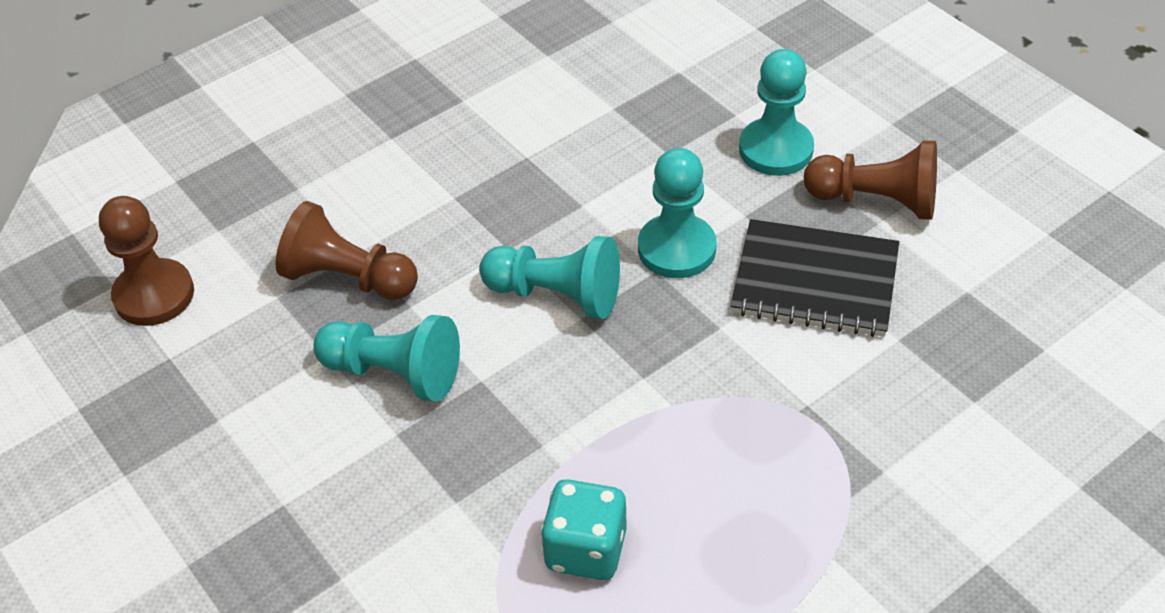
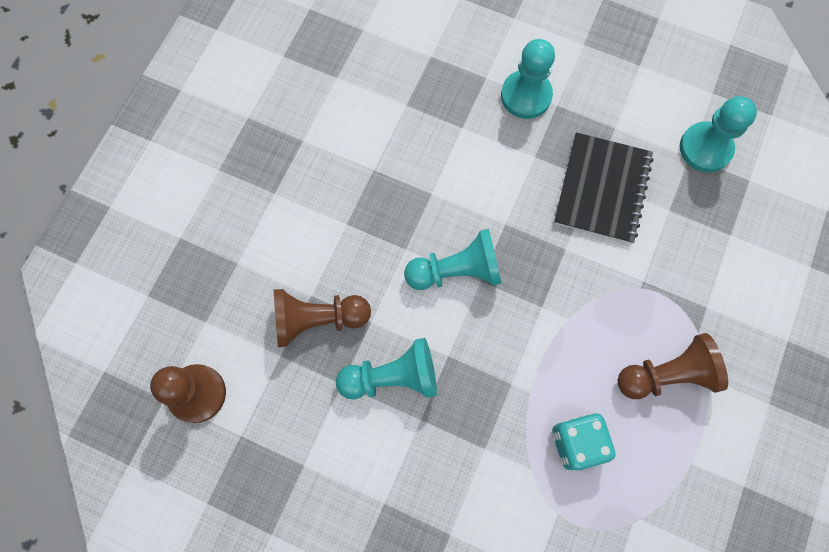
camera: 30 degrees left, 25 degrees up
(676, 249) = (508, 201): turquoise pawn -> turquoise pawn (705, 148)
(815, 281) = (602, 189): black notebook -> black notebook turned 60 degrees counterclockwise
(876, 201) = (605, 111): brown pawn -> brown pawn (666, 374)

